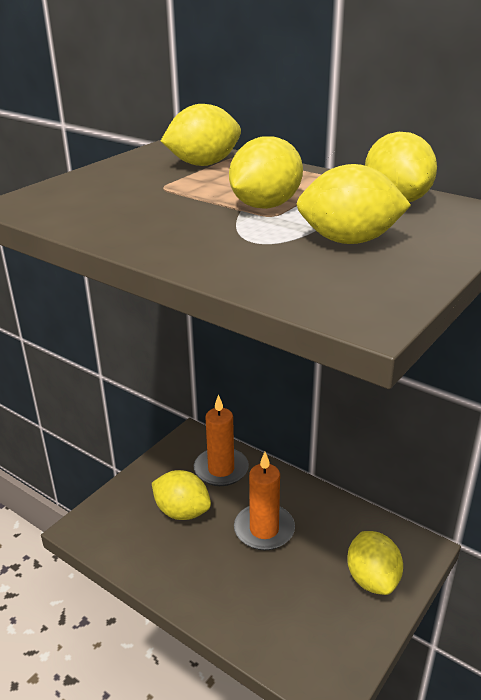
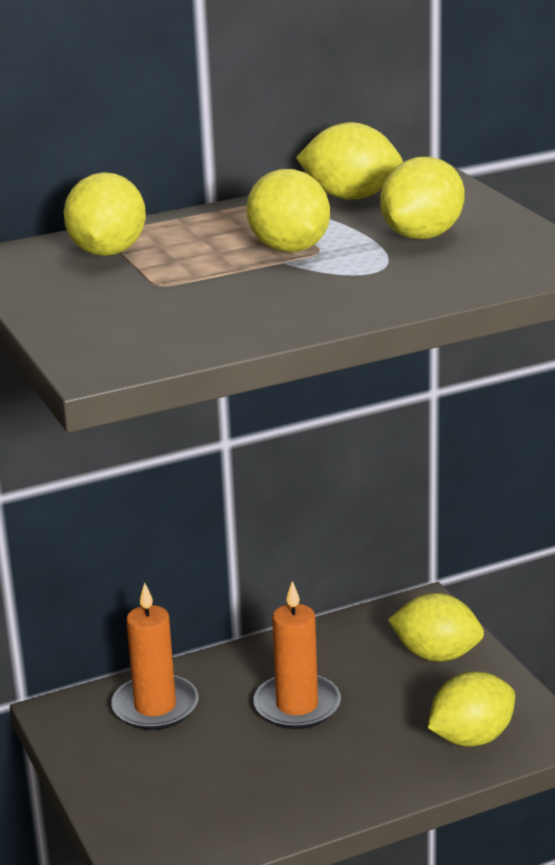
camera: 60 degrees left, 5 degrees down
(182, 512) = (203, 764): yellow lemon -> yellow lemon (471, 738)

